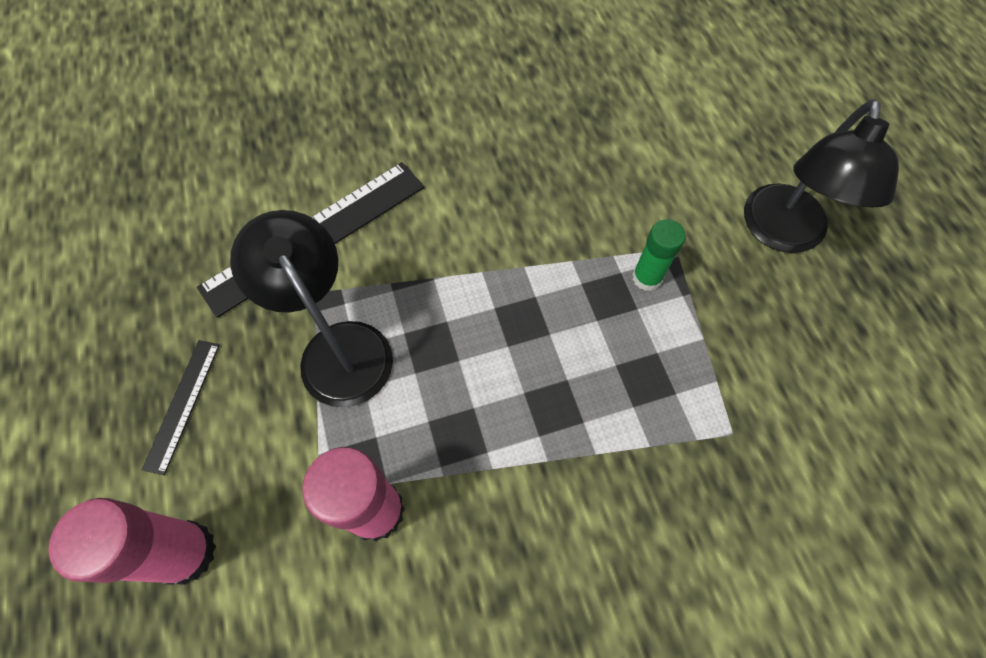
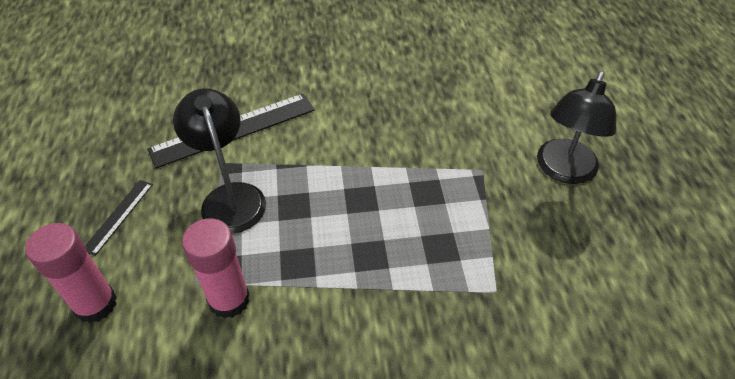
camera: 10 degrees right, 15 degrees down
(647, 277) = (457, 185): green glue stick -> none

